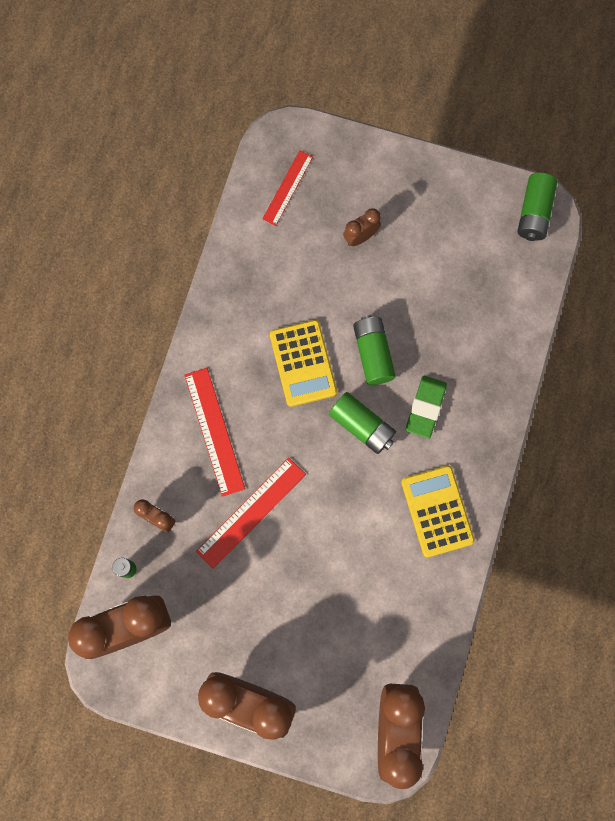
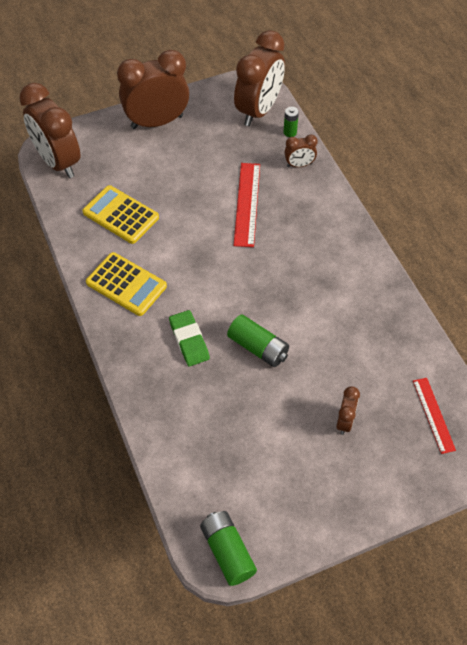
camera: 140 degrees right, 20 degrees down
(214, 431) = (315, 229): red ruler -> none
(303, 363) = (300, 306): yellow calculator -> yellow calculator (121, 215)
(362, 426) = (223, 298): green battery -> none

